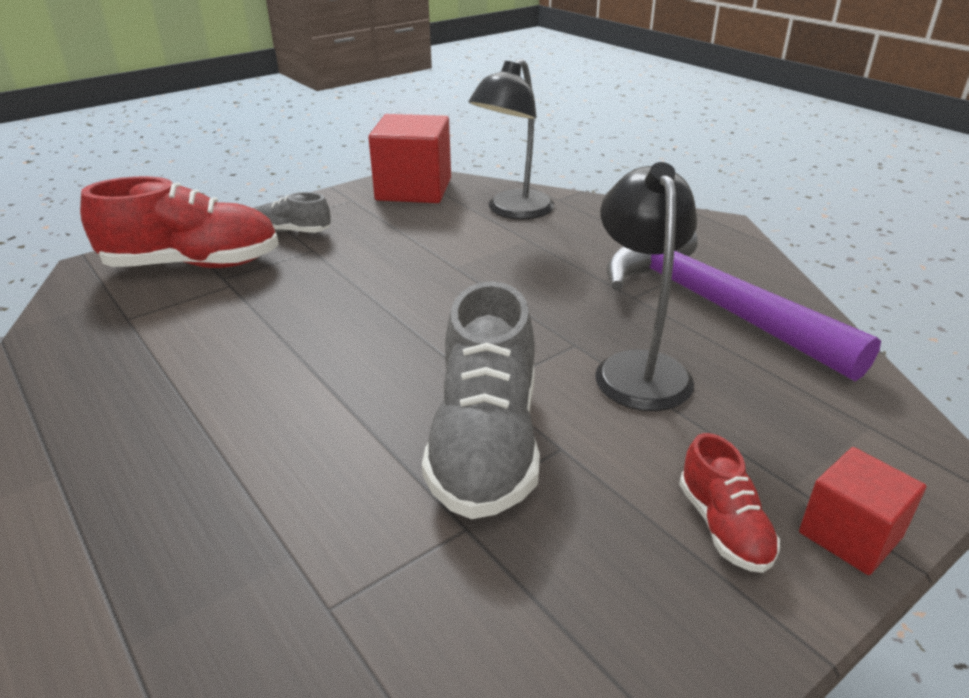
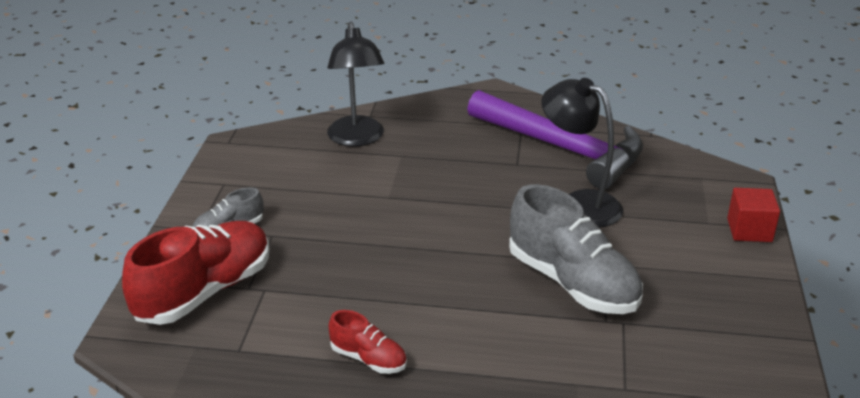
camera: 45 degrees left, 0 degrees up
(414, 189) = (255, 153): red cube -> none
(713, 305) = (562, 148): purple hammer -> purple hammer turned 150 degrees counterclockwise
(723, 526) = (708, 255): red shoe -> red shoe (368, 359)

